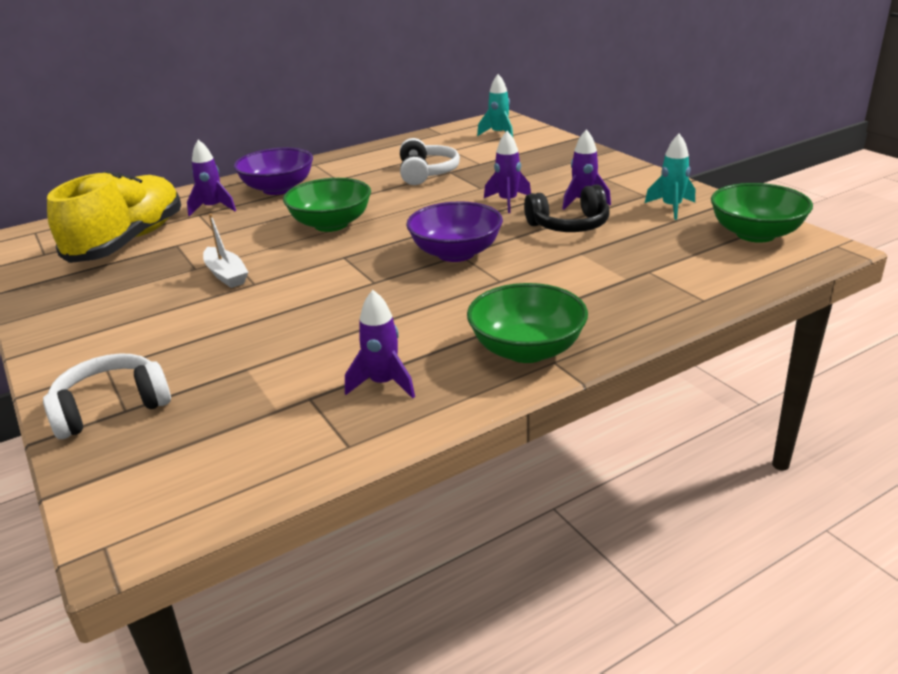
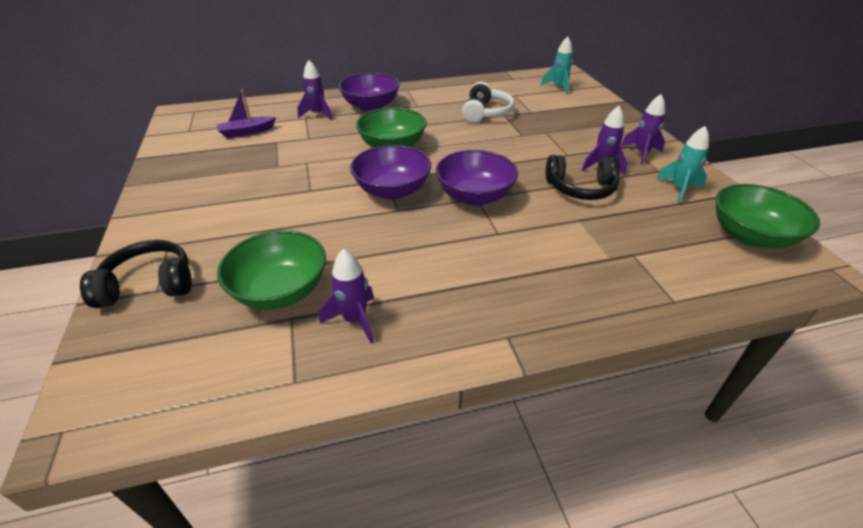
camera: 15 degrees right, 10 degrees up
(111, 408) = (149, 285): white headphones -> black headphones
(128, 242) = (247, 132): yellow shoe -> purple boat
(226, 275) = (295, 177): white boat -> none
(356, 265) = (392, 190): none -> purple bowl
(508, 202) = (538, 154): purple rocket -> purple rocket (641, 153)
(527, 350) = (489, 316): green bowl -> green bowl (280, 290)

